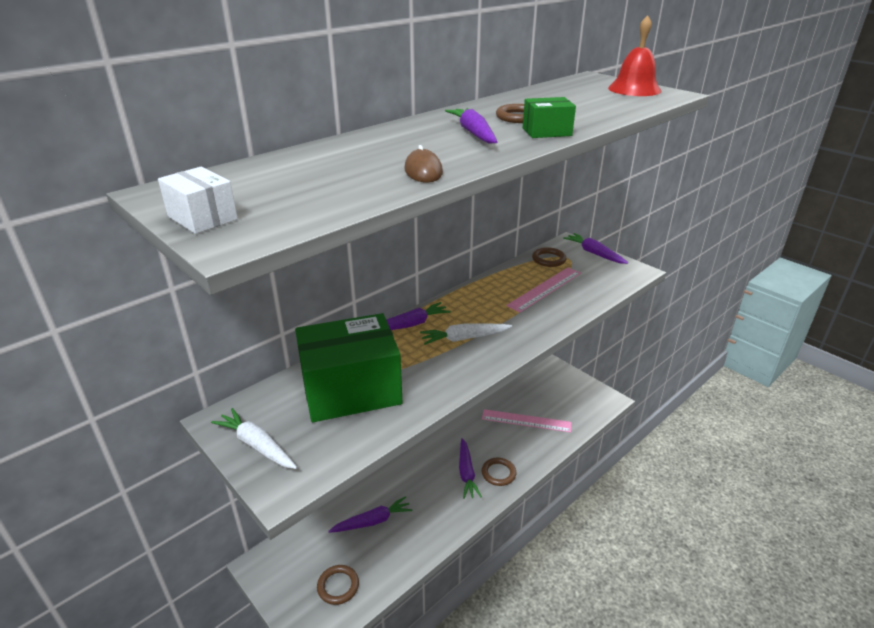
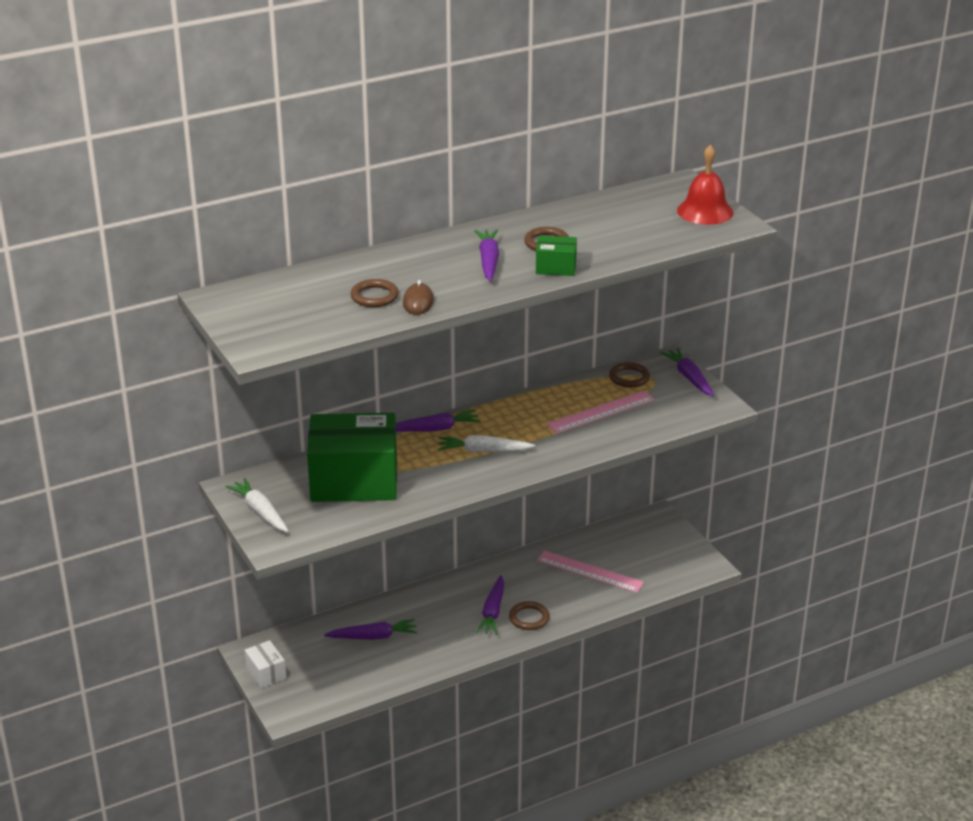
camera: 15 degrees right, 0 degrees up
(202, 218) = (242, 327): white box -> white box (266, 673)
(338, 586) = (321, 682): brown ring -> brown ring (374, 296)

